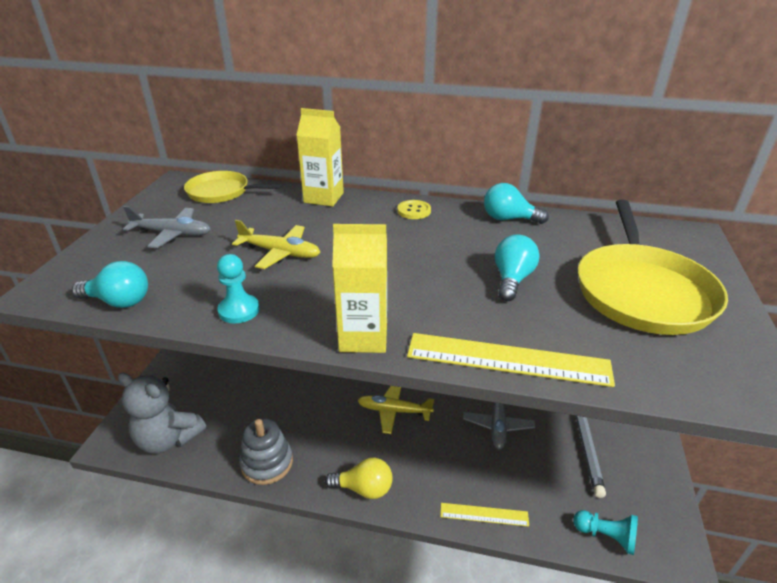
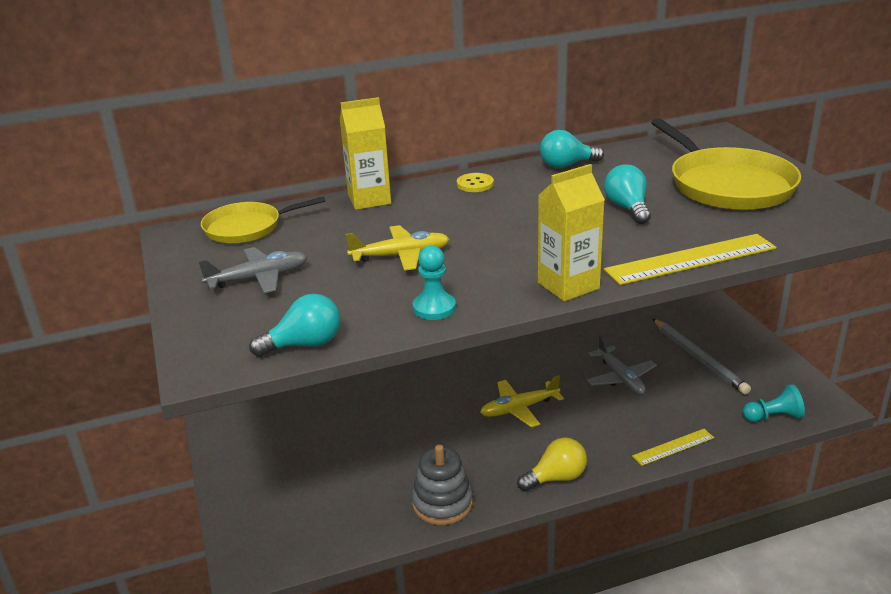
camera: 30 degrees left, 5 degrees down
(168, 439) = (311, 535): grey teddy bear -> none

